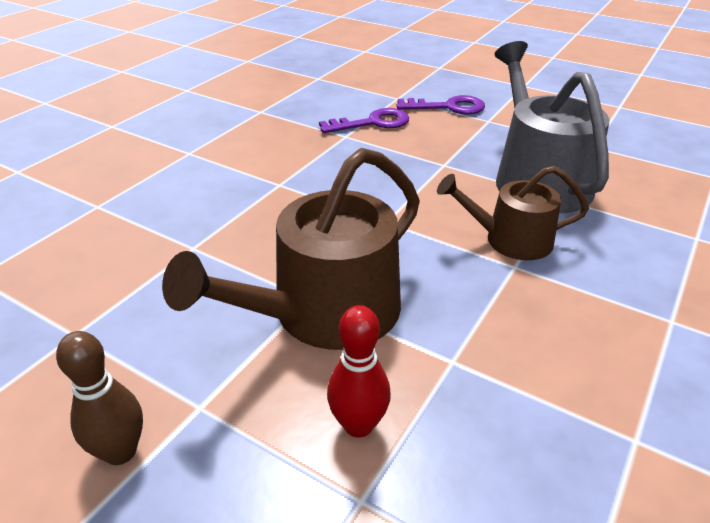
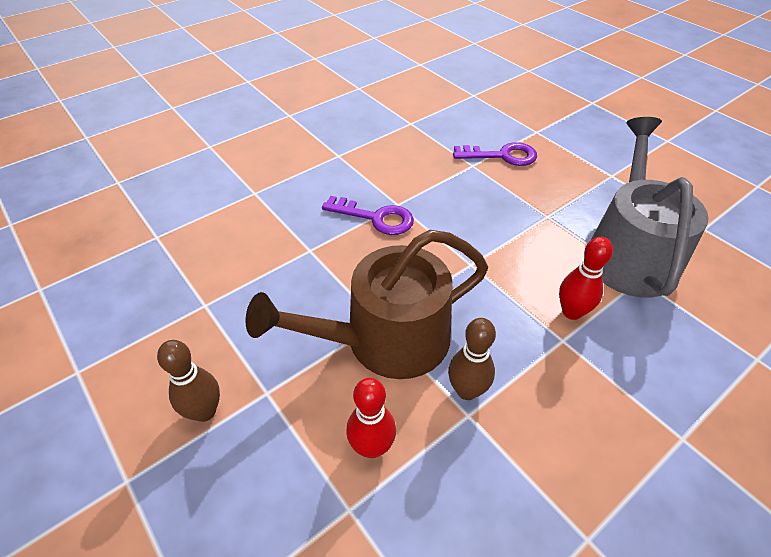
camera: 20 degrees right, 10 degrees up
(439, 337) = (467, 390): none -> brown bowling pin
(448, 107) = (580, 152): purple key -> purple key (376, 218)
(510, 240) = (571, 312): brown watering can -> red bowling pin

